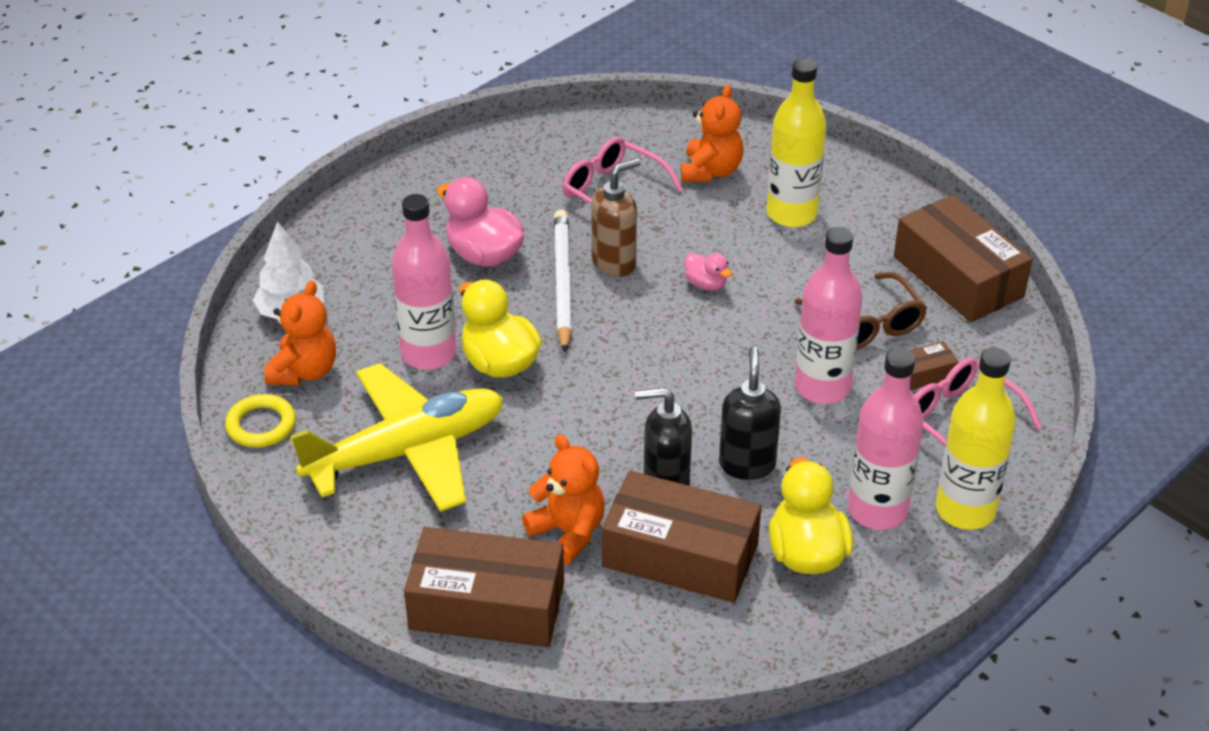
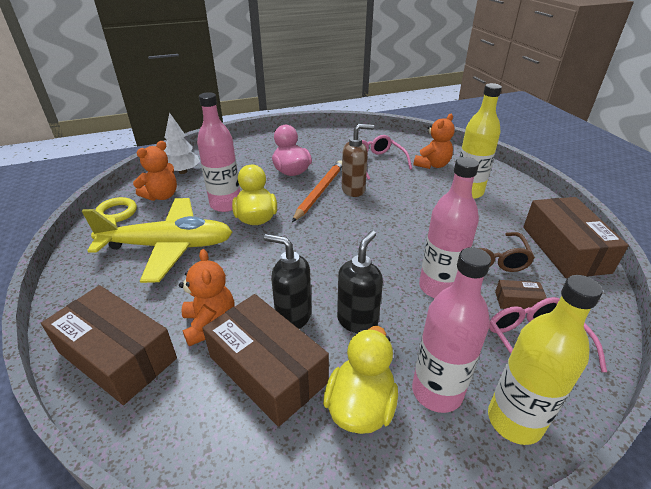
camera: 25 degrees right, 5 degrees down
(562, 283) = (320, 192): white pencil -> orange pencil
(706, 284) = (397, 212): pink duck -> none

